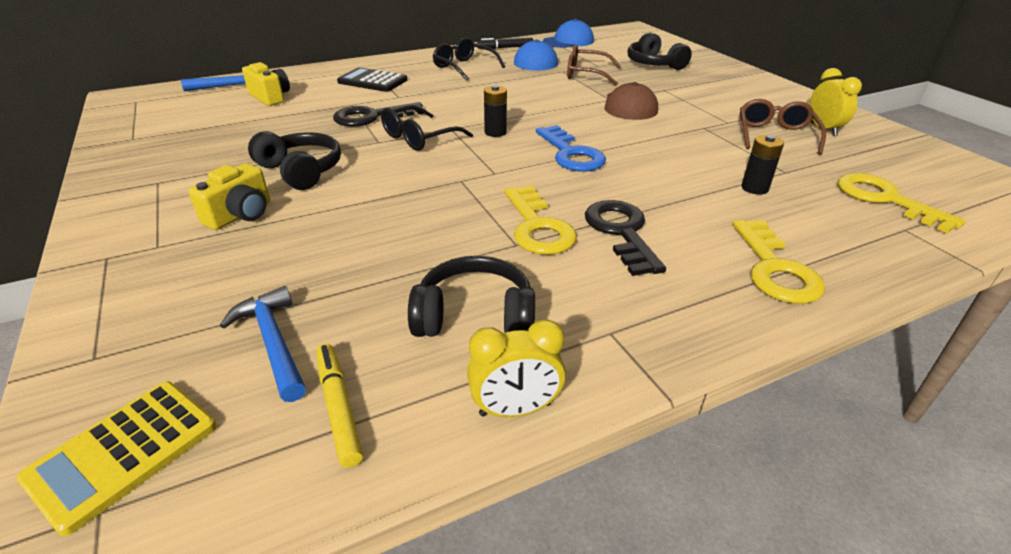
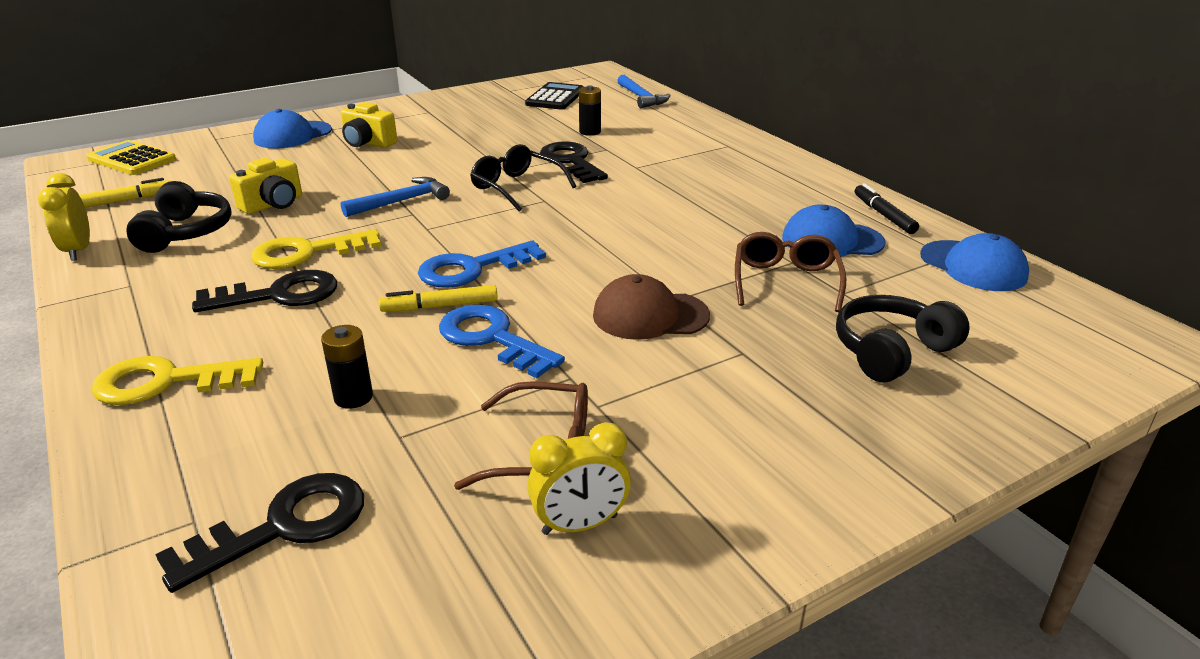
camera: 85 degrees right, 5 degrees down
(154, 276) = (293, 135): none -> blue cap
(270, 97) = (615, 115): yellow camera -> yellow camera (273, 204)
(273, 342) = (199, 176): blue hammer -> blue hammer (401, 201)
(300, 171) = (442, 150): black headphones -> none
(372, 81) = (683, 150): black calculator -> black calculator (555, 97)
(464, 67) = (766, 193): black glasses -> none
(495, 132) = (535, 224): black battery -> black battery (590, 132)
(630, 164) = (440, 306): none -> yellow marker
(668, 147) = (492, 338): none -> blue key
(885, 199) = (283, 527): yellow key -> black key

